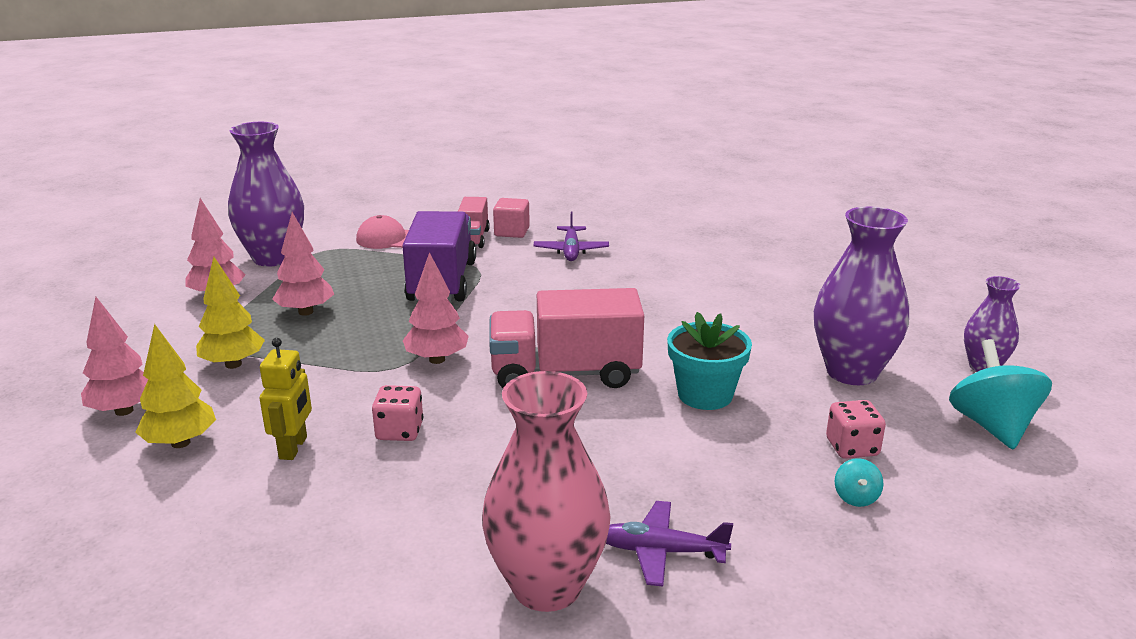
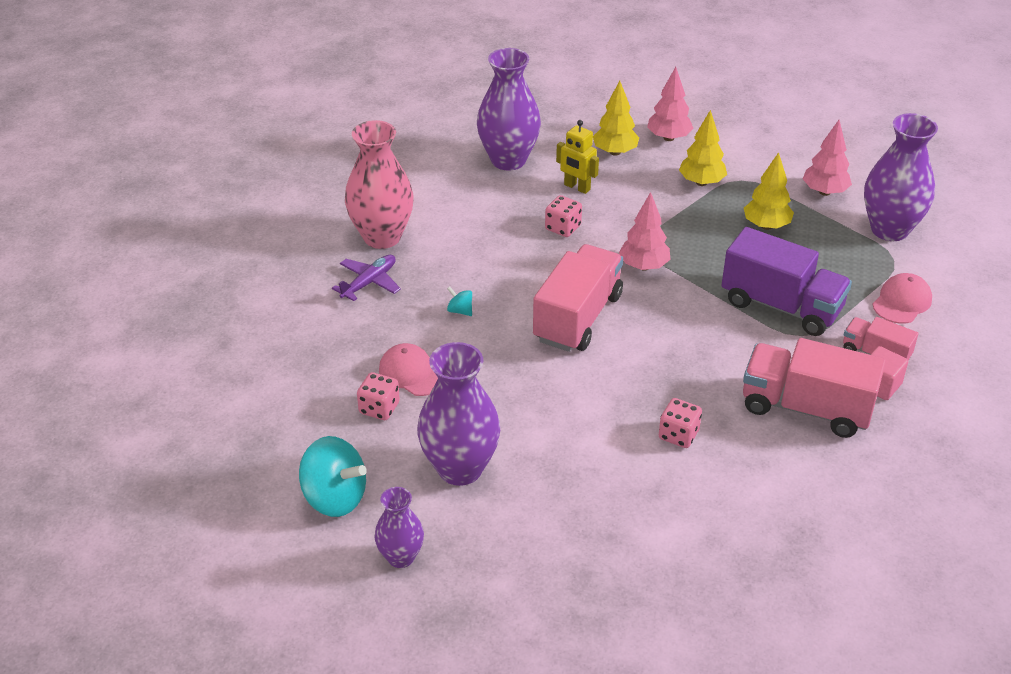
camera: 120 degrees right, 15 degrees up
(246, 533) = (508, 160): none -> purple vase
(306, 312) = (766, 226): pink tree -> yellow tree
(571, 251) = (806, 408): purple plane -> pink truck
(667, 289) = (678, 435): none -> pink dice
(705, 395) = (496, 372): turquoise flower pot -> none
(774, 446) = (412, 373): none -> pink cap
(856, 497) = (336, 379): turquoise spinning top -> turquoise spinning top (460, 311)

